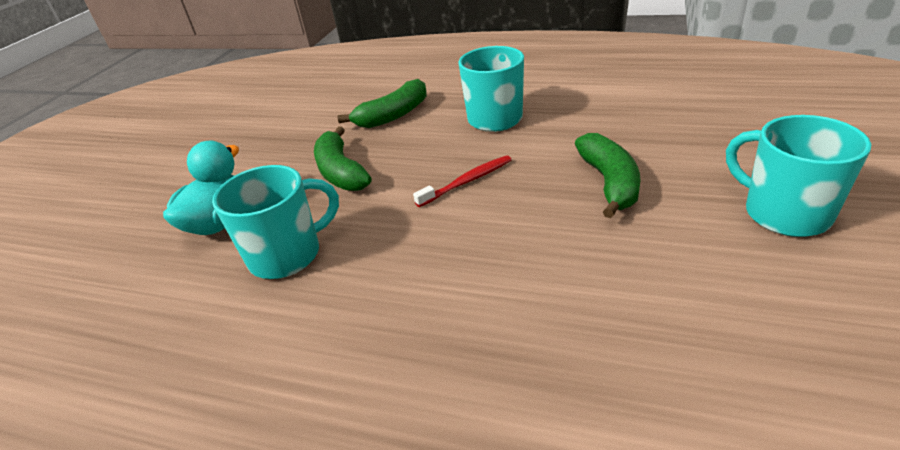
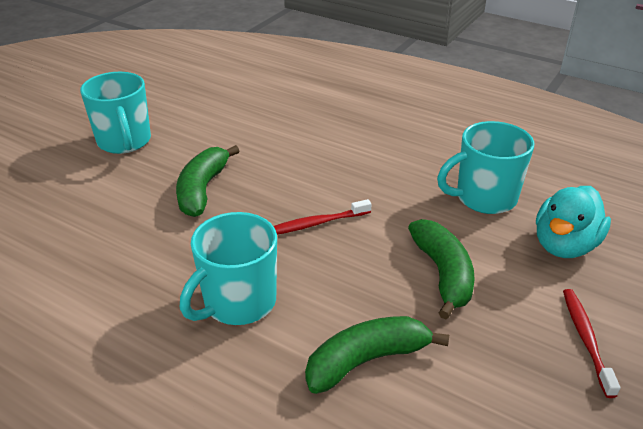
camera: 170 degrees left, 0 degrees up
(240, 159) = (586, 339): none -> red toothbrush

